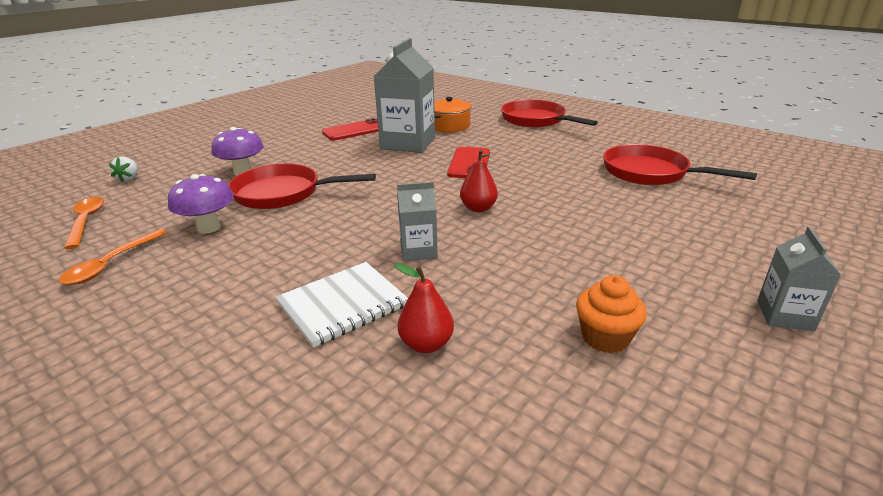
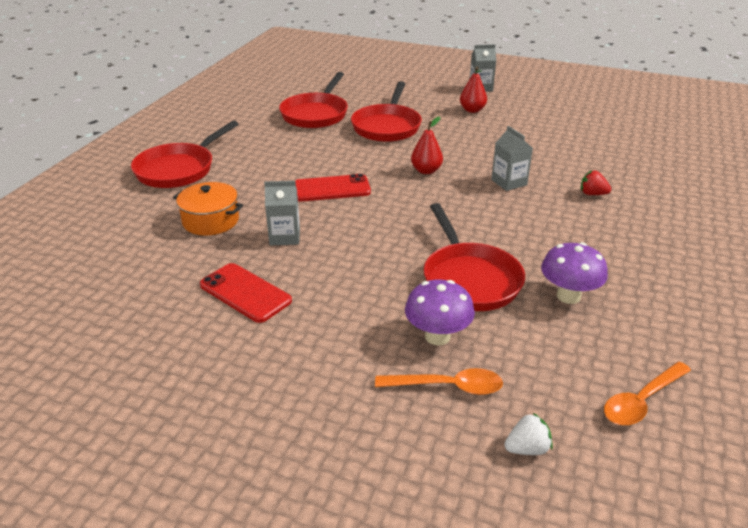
camera: 110 degrees left, 5 degrees up
(111, 264) = (669, 322): orange spoon -> orange spoon (447, 386)
(342, 305) = (592, 194): white notebook -> red strawberry
(408, 143) = (285, 237): grey carton -> grey carton, size x0.51
(426, 344) = (594, 162): red pear -> red pear (472, 110)
(605, 337) = (539, 122): orange cupcake -> none
(607, 205) = (387, 126): none -> red pan

